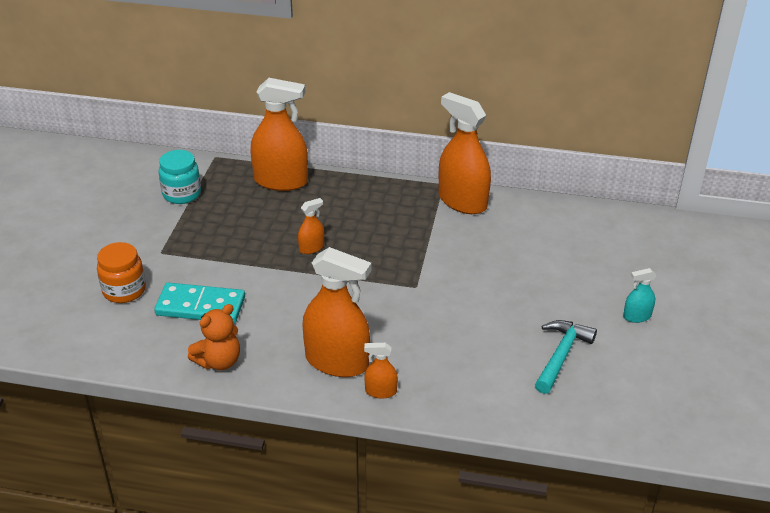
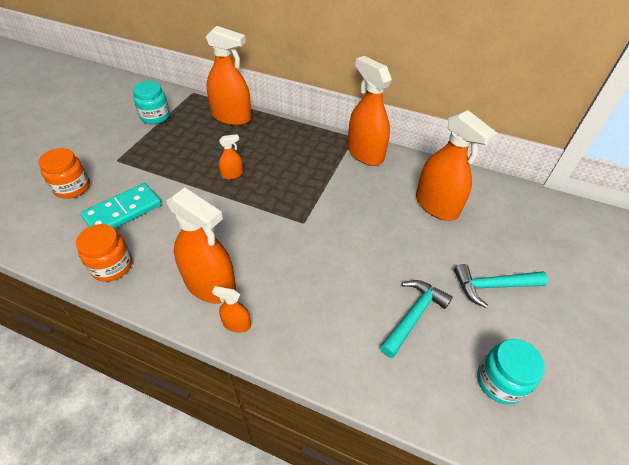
camera: 10 degrees right, 10 degrees up
(200, 306) = (123, 211): turquoise domino -> turquoise domino turned 60 degrees counterclockwise
(219, 361) = (112, 266): orange teddy bear -> orange jar
(560, 247) = (436, 205): none -> orange spray bottle
(637, 316) = (493, 286): turquoise spray bottle -> turquoise hammer
(657, 396) = (499, 381): none -> turquoise jar

